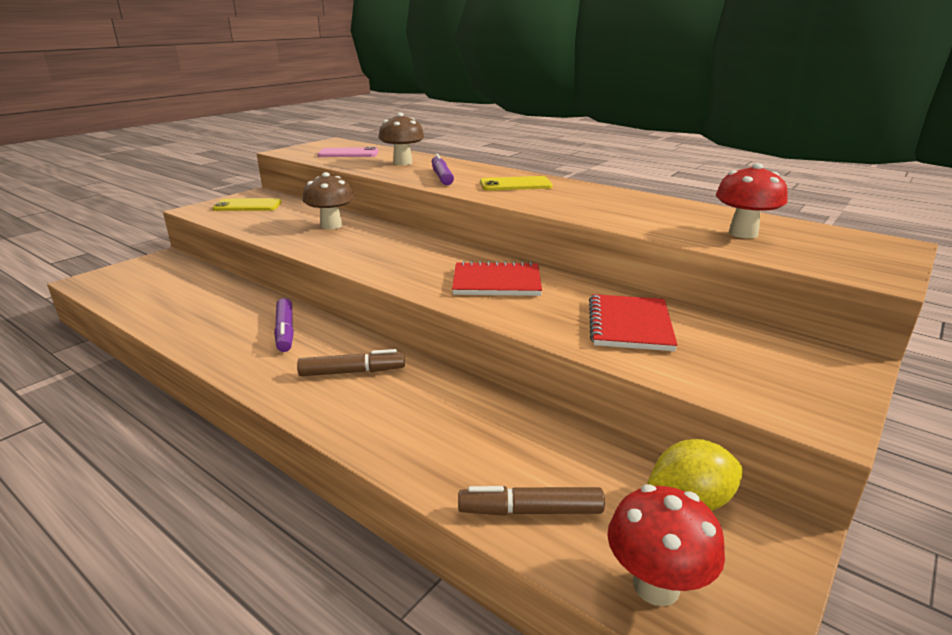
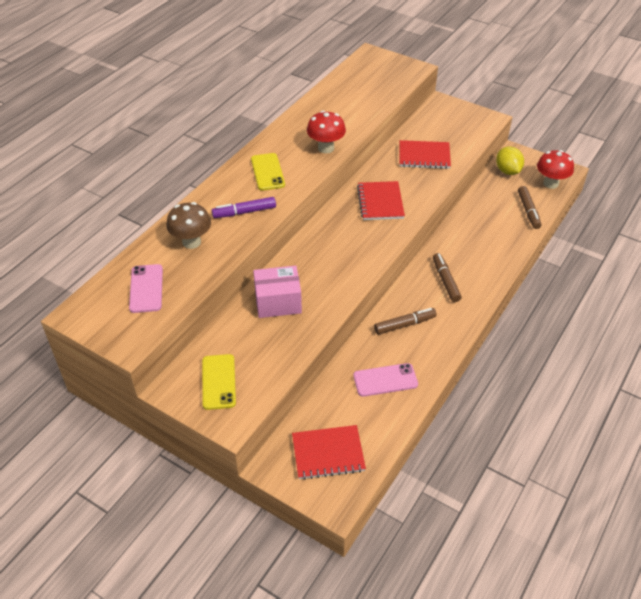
camera: 95 degrees left, 20 degrees up
(146, 279) = (328, 453): none -> red notebook
(206, 312) = (385, 380): none -> pink phone
(285, 331) = (404, 325): purple marker -> brown marker
(331, 225) = (278, 302): brown mushroom -> pink box
(743, 233) = (363, 92): red mushroom -> red mushroom (326, 148)

